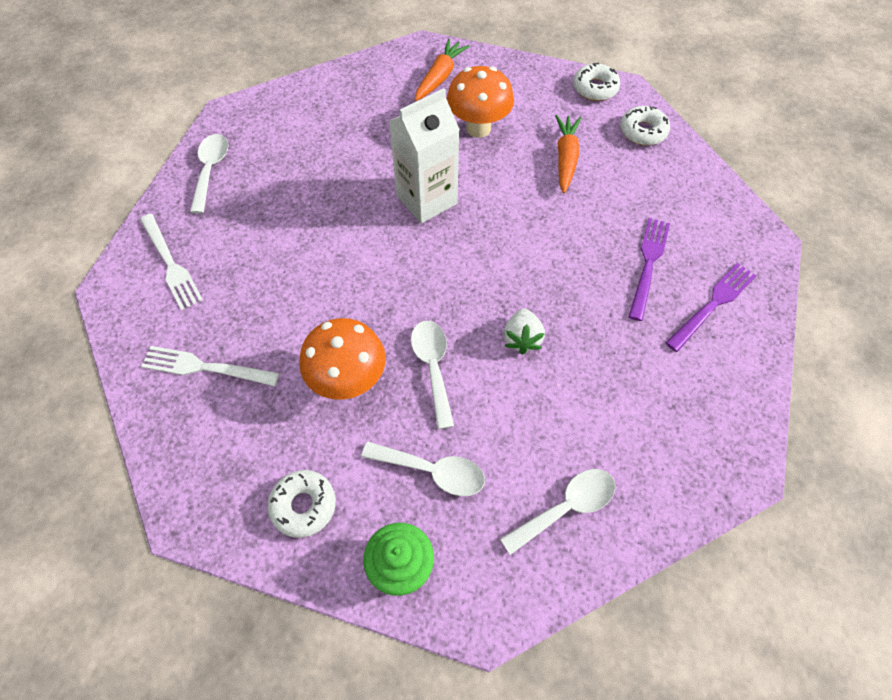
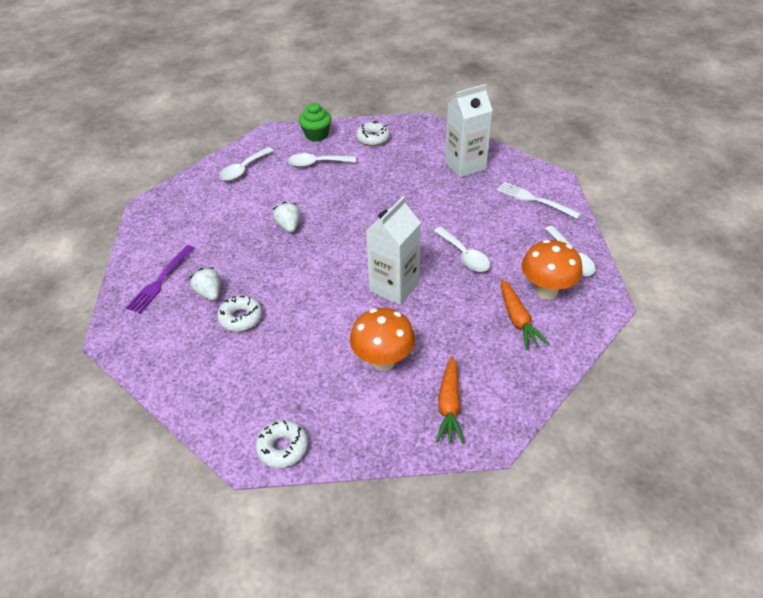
camera: 160 degrees right, 15 degrees down
(204, 367) = (465, 165): white fork -> white carton
(348, 380) = (382, 182): orange mushroom -> orange mushroom (546, 290)
(433, 367) = (337, 199): white spoon -> white spoon (464, 255)
(565, 158) = (293, 357): orange carrot -> orange carrot (517, 319)
(643, 131) = (224, 409): white donut -> white donut (241, 318)
(648, 263) = (209, 293): purple fork -> white strawberry

